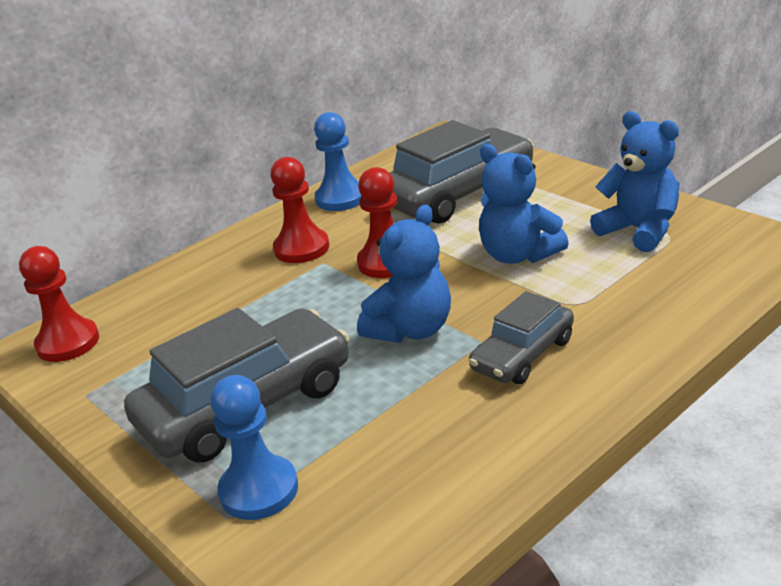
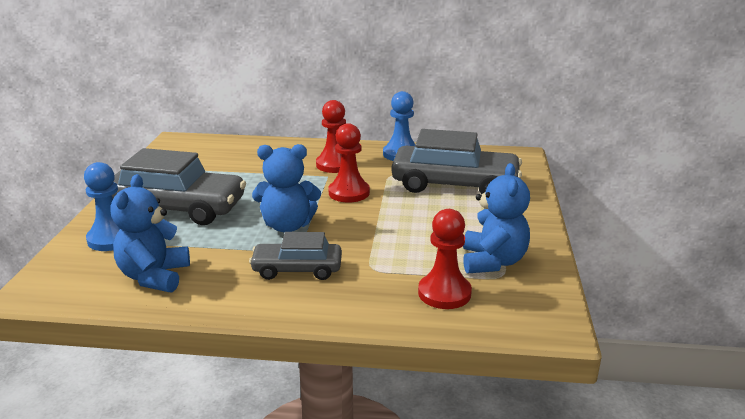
camera: 45 degrees right, 5 degrees down
(68, 343) = (189, 146): red pawn -> red pawn (444, 293)
(518, 255) = (406, 229): blue teddy bear -> blue teddy bear (154, 276)

